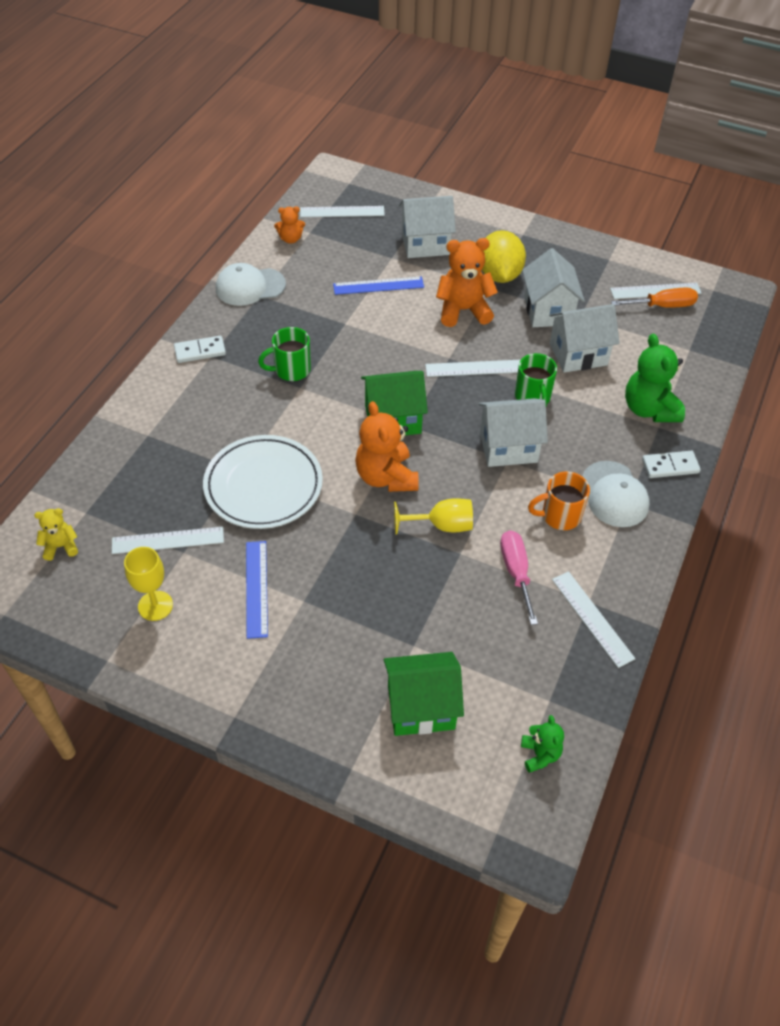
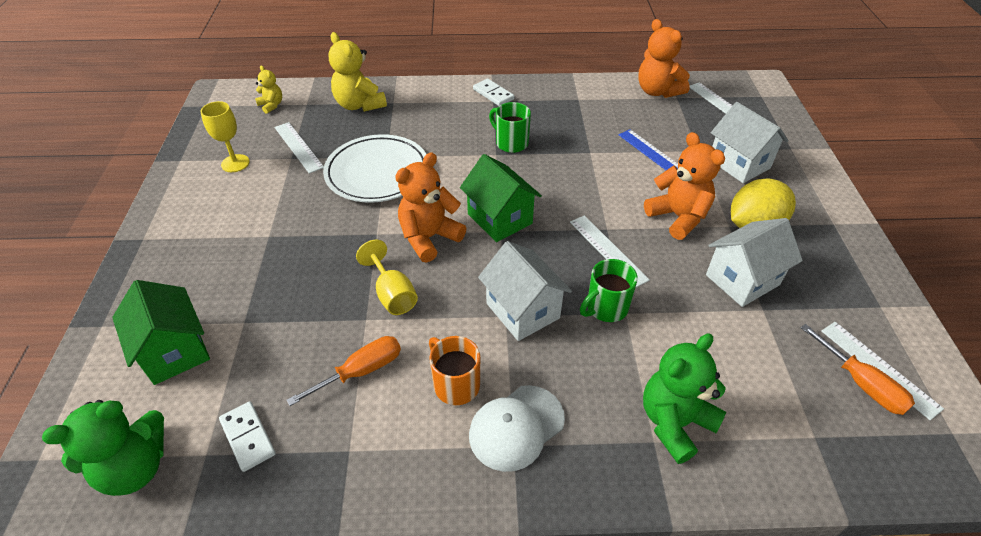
camera: 65 degrees right, 5 degrees down
(128, 465) = (359, 105): none -> yellow teddy bear
(250, 287) = (582, 91): white cap -> none
(256, 588) = (271, 206): blue ruler -> none
(291, 239) = (657, 91): orange teddy bear -> orange teddy bear, size x1.86
(516, 572) = (361, 371): pink screwdriver -> orange screwdriver
(540, 754) = (135, 468): green teddy bear -> green teddy bear, size x1.86
(578, 354) = (702, 326): white house -> none
(592, 618) = (327, 461): white ruler -> none
(670, 466) = (598, 474): white domino -> white domino (248, 437)

